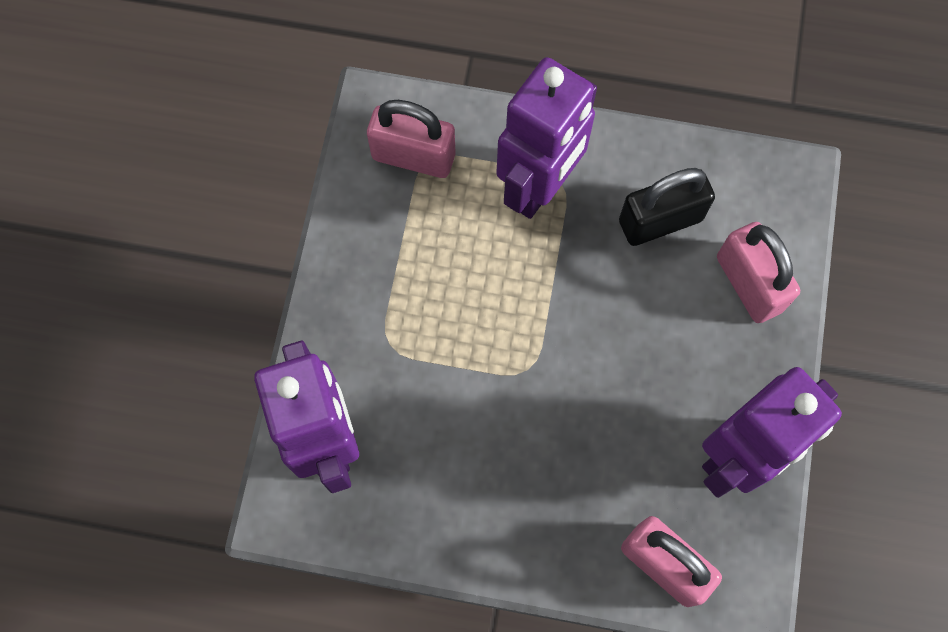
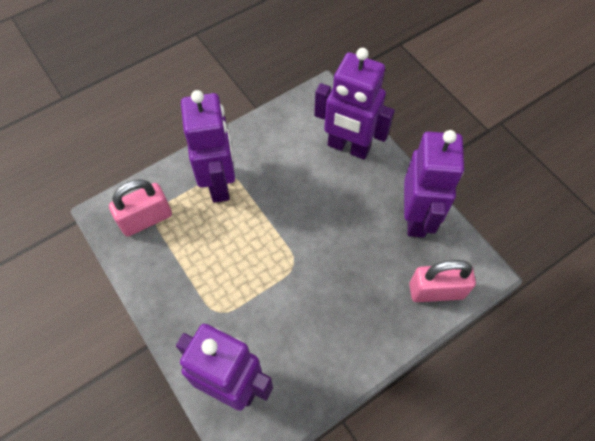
camera: 45 degrees left, 10 degrees down
(660, 220) = (286, 153): black padlock -> none
(749, 284) = (348, 147): pink padlock -> purple robot

